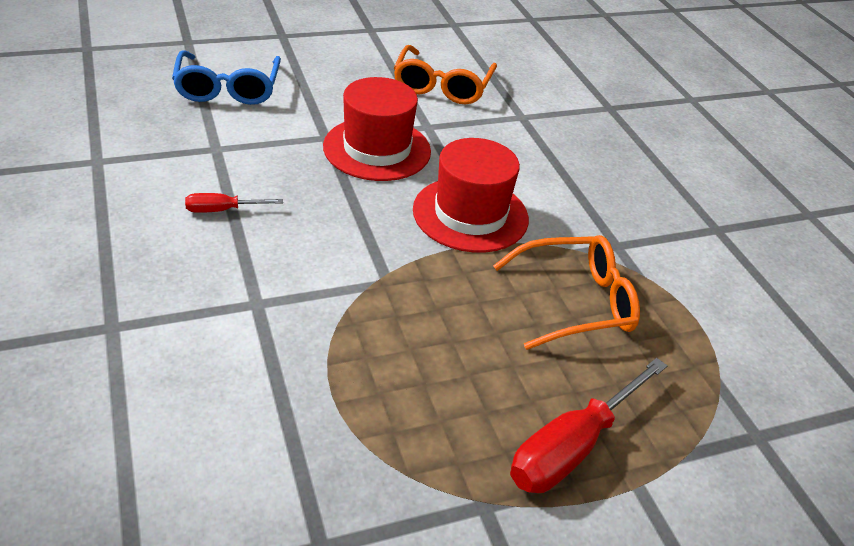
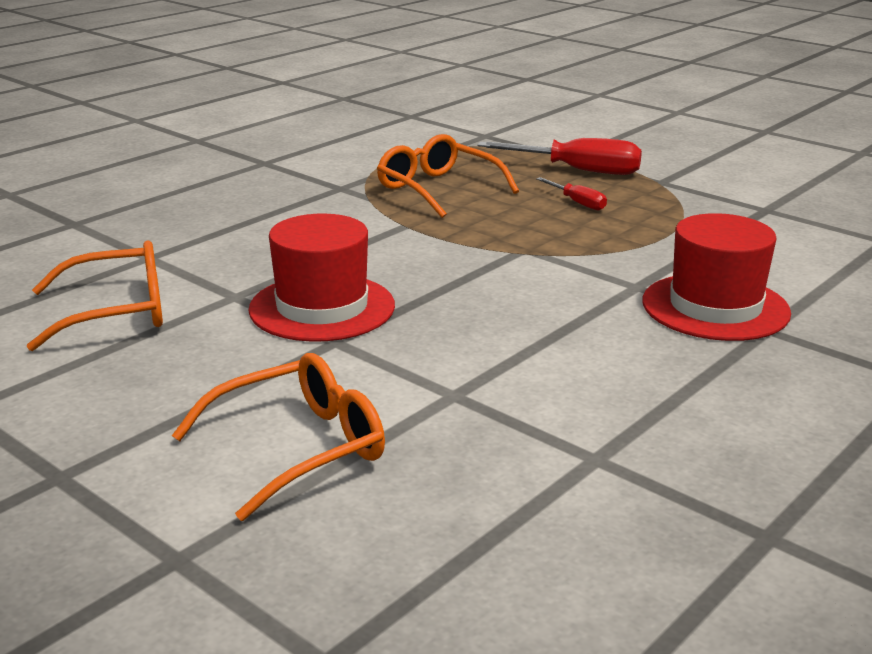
camera: 115 degrees left, 15 degrees down
(222, 210) = (552, 345): red screwdriver -> red screwdriver (578, 203)
(228, 89) = (300, 448): blue glasses -> orange glasses
(470, 214) = (378, 241): red hat -> red hat (715, 307)

